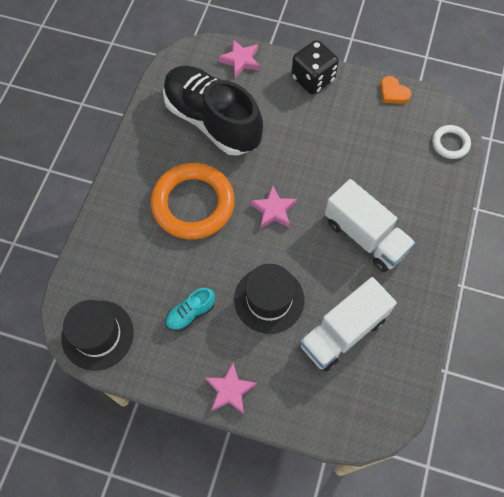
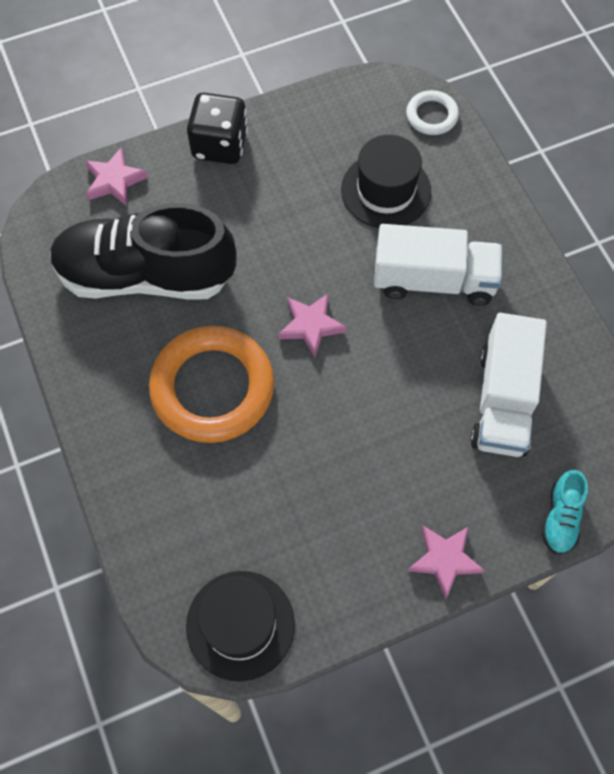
camera: 40 degrees left, 0 degrees up
(190, 313) = (324, 513): turquoise shoe -> turquoise shoe (561, 518)
(269, 299) = (396, 428): black hat -> black hat (386, 190)
(393, 93) = (323, 100): orange heart -> none

